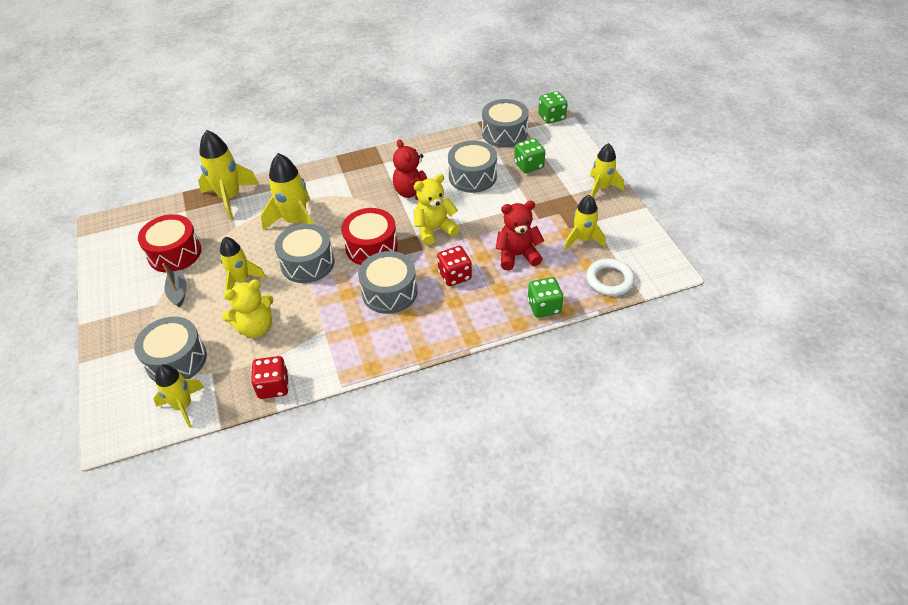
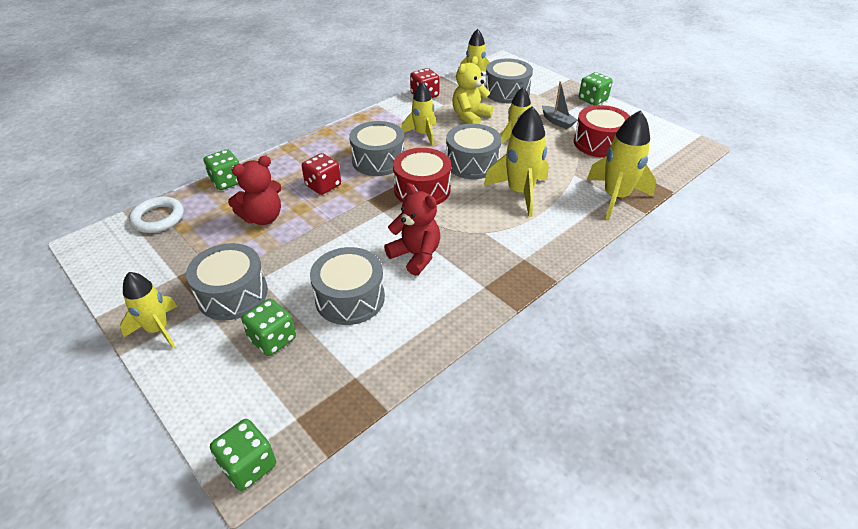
camera: 155 degrees right, 5 degrees down
(104, 315) = (592, 99): none -> green dice
(434, 230) = (366, 220): yellow teddy bear -> none
(504, 133) = (328, 394): grey drum -> grey drum (232, 294)
(582, 240) = (188, 252): yellow rocket -> yellow rocket (422, 134)

